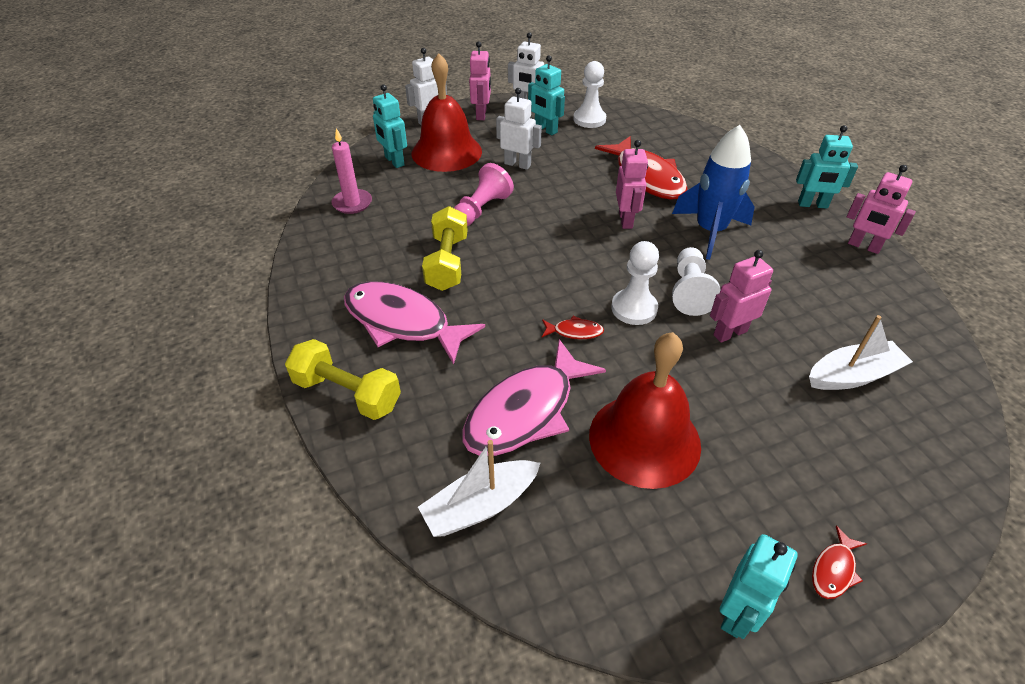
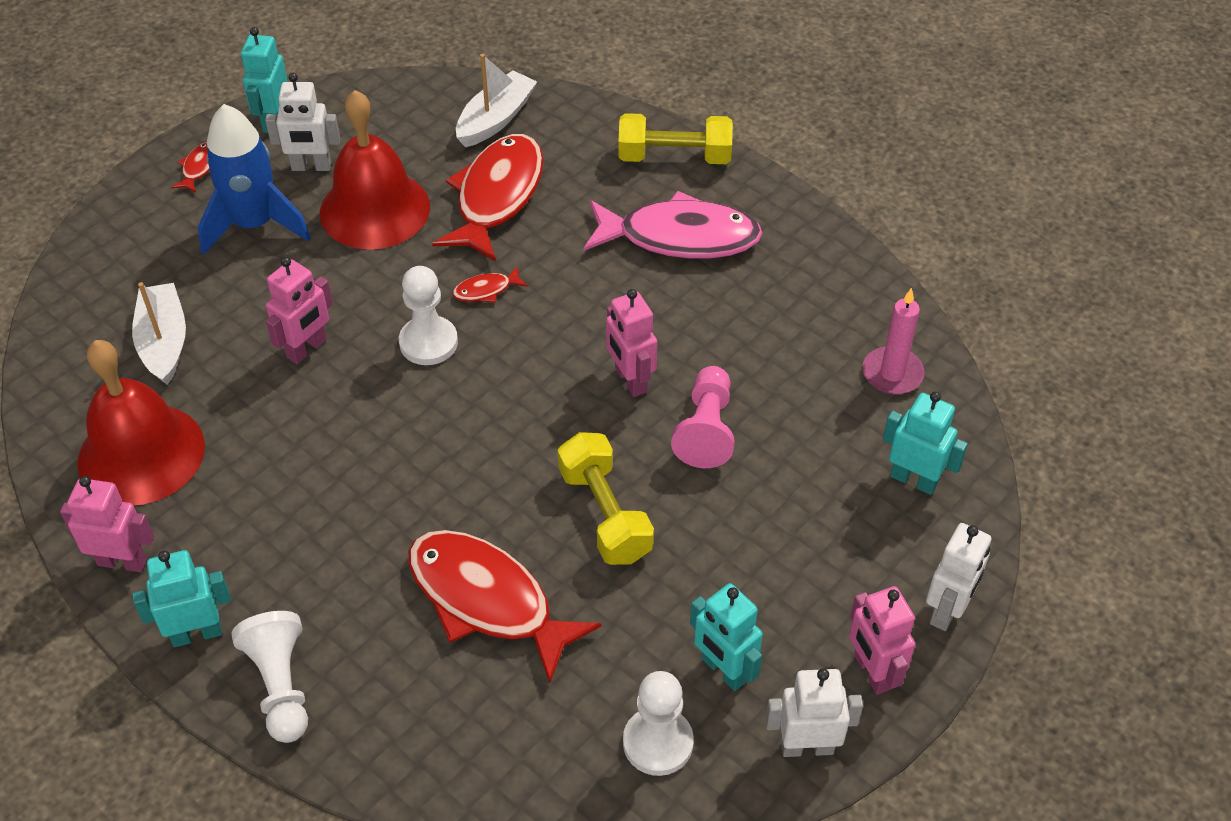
camera: 155 degrees right, 5 degrees up
(446, 152) = (851, 535): red bell -> red bell (141, 454)
(447, 263) = (688, 326): yellow dumbbell -> yellow dumbbell (605, 514)
(517, 164) = (715, 550): white robot -> white robot (311, 167)
(525, 411) = (497, 196): pink fish -> red fish
(545, 130) = (723, 670): turquoise robot -> turquoise robot turned 150 degrees counterclockwise
(626, 220) = (488, 486): pink robot -> pink robot (630, 380)
(689, 291) = (366, 391): white pawn -> white pawn (280, 686)
(710, 231) = (357, 508): blue rocket -> blue rocket (254, 224)
(852, 375) = (164, 342): white boat -> white boat turned 120 degrees clockwise

